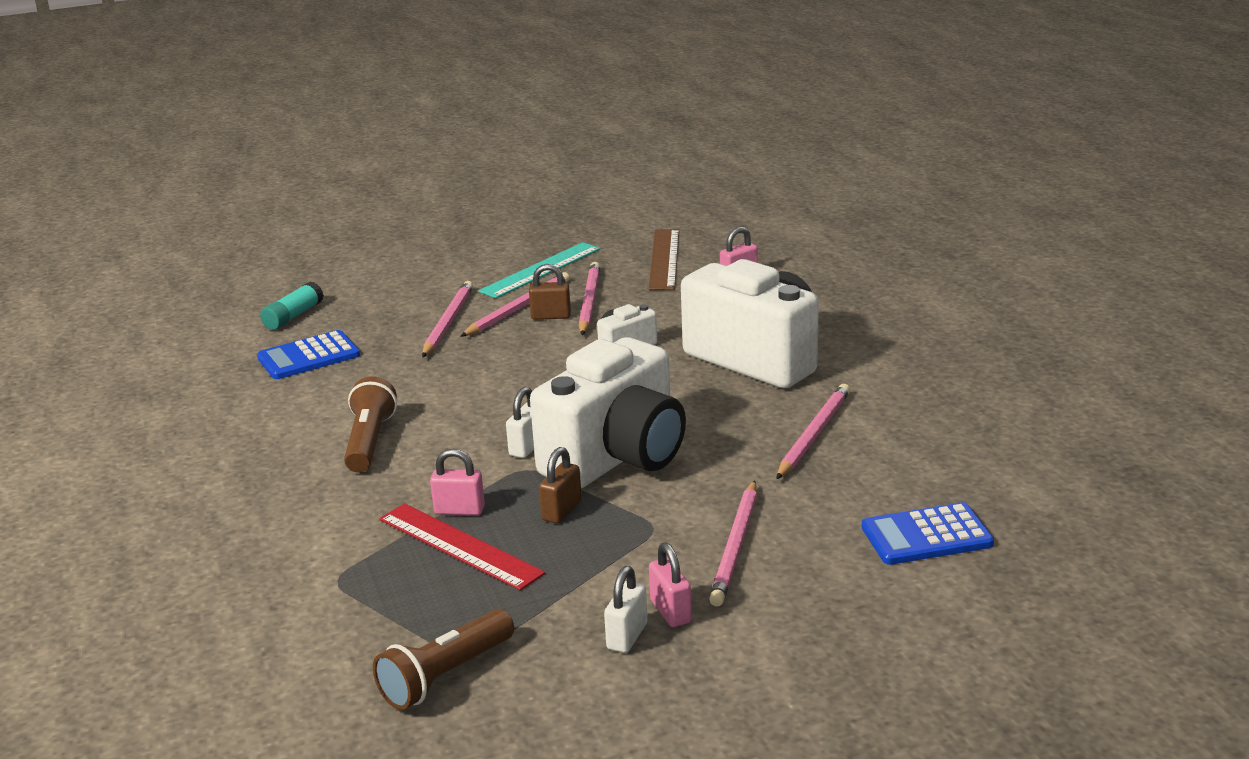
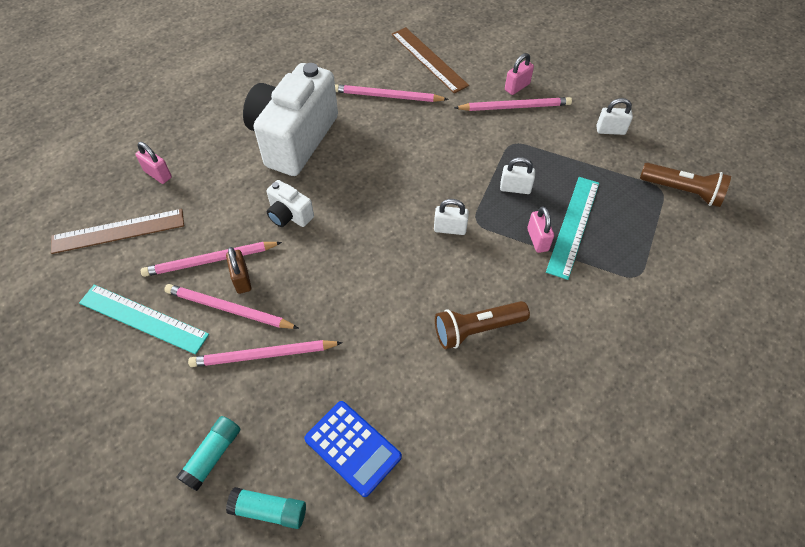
camera: 110 degrees left, 30 degrees up
(367, 296) = (212, 455): none -> turquoise glue stick
(459, 546) = (573, 226): red ruler -> turquoise ruler
(562, 511) = (515, 188): brown padlock -> white padlock
(617, 457) = (445, 178): white camera -> none
(671, 611) = (582, 119): pink padlock -> pink padlock (517, 87)
(892, 483) = (428, 59): none -> brown ruler
(926, 535) = (473, 42): blue calculator -> none

